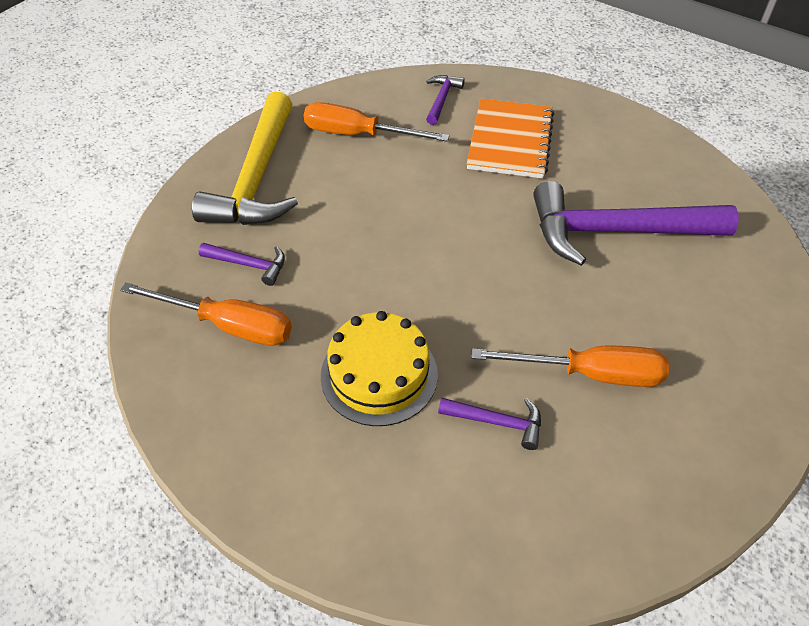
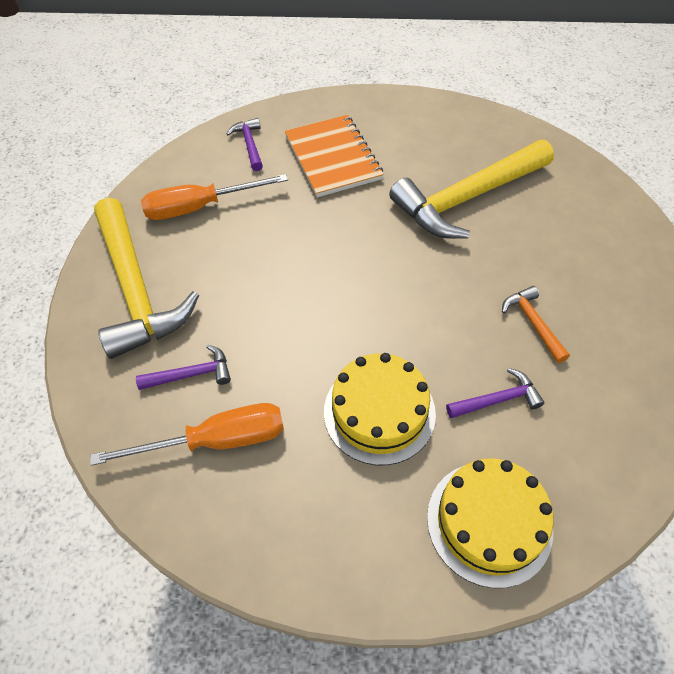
camera: 30 degrees left, 5 degrees up
(403, 518) = (489, 522): none -> yellow cake
(590, 374) = (533, 323): orange screwdriver -> orange hammer
(616, 232) = (467, 198): purple hammer -> yellow hammer

